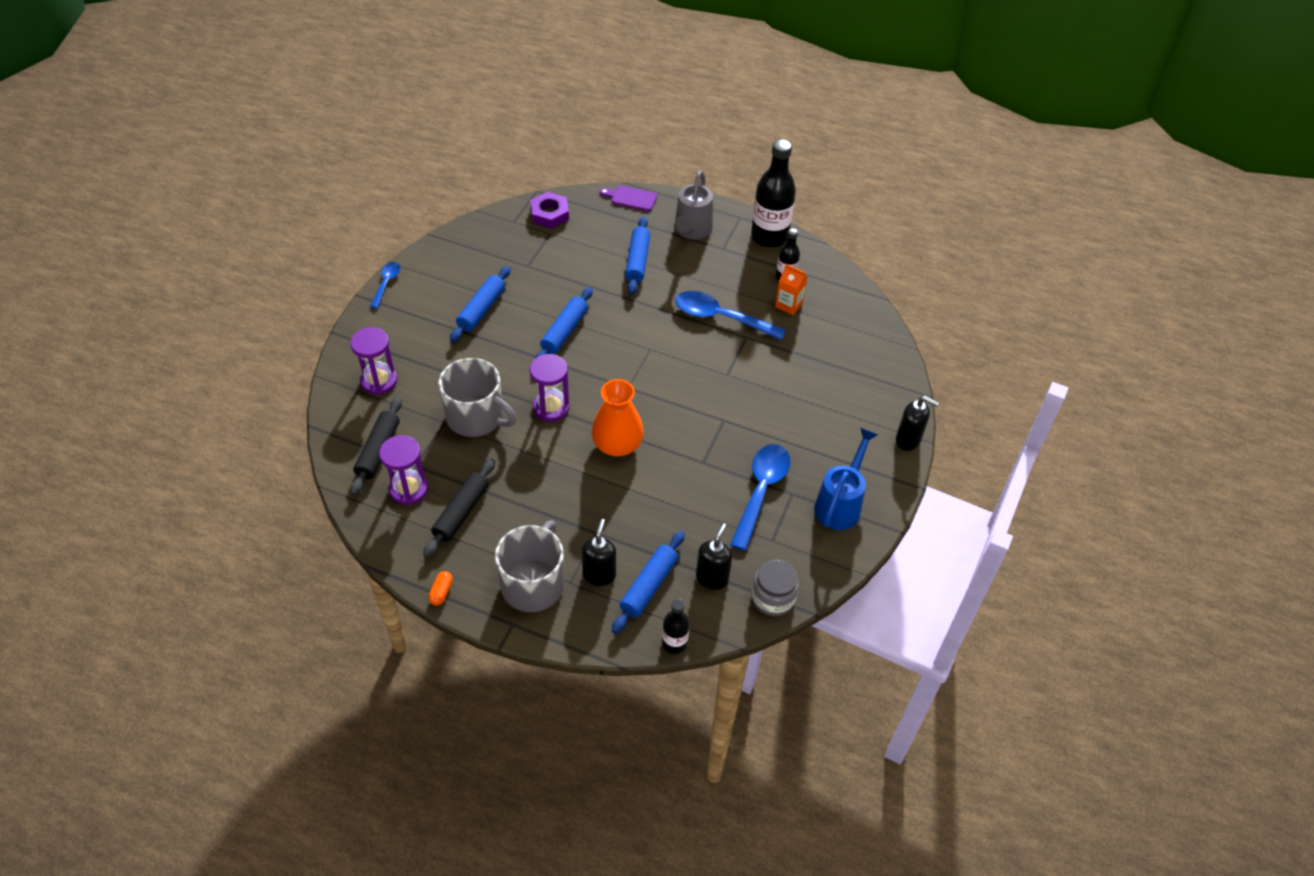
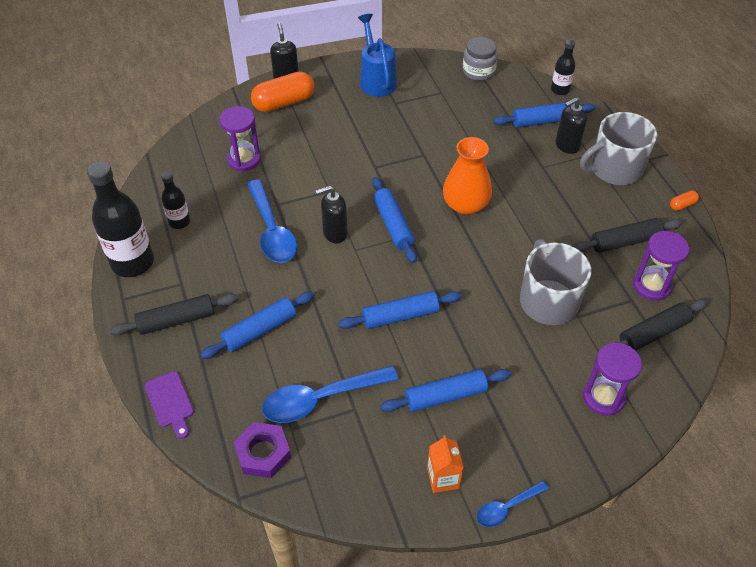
camera: 130 degrees left, 0 degrees up
(551, 407) = (482, 264): purple hourglass -> purple hourglass (244, 159)
(648, 386) = (393, 225): none -> blue rolling pin
(691, 230) = (177, 320): grey watering can -> black rolling pin
(712, 578) = (500, 100): black soap dispenser -> black soap dispenser (334, 233)
(761, 491) = (411, 116): blue spoon -> blue spoon (321, 399)
(788, 305) = (212, 201): orange carton -> orange carton (443, 478)
(840, 504) = (376, 80): blue watering can -> blue watering can turned 90 degrees clockwise
(871, 416) = (284, 103): none -> orange capsule

